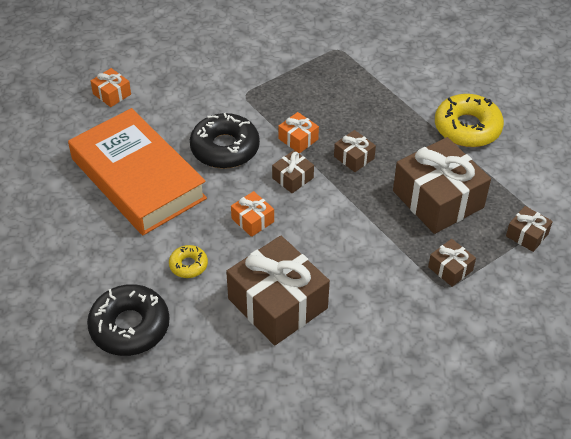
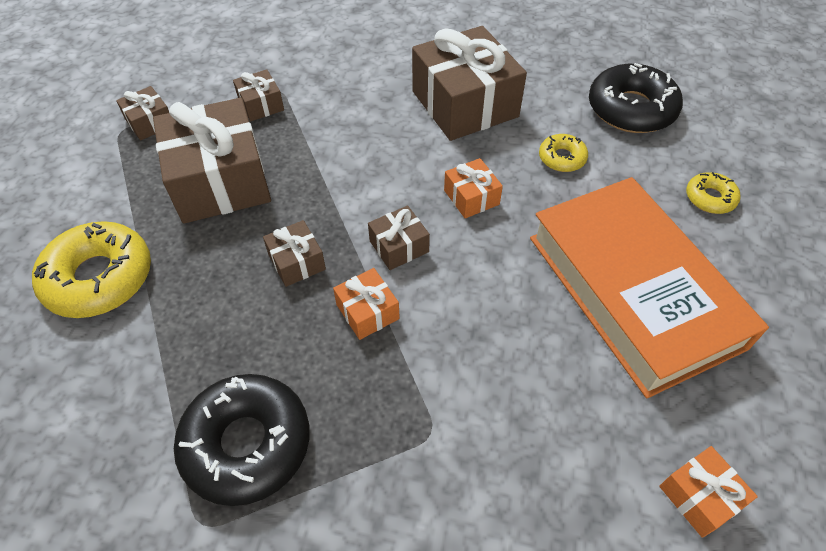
camera: 165 degrees left, 5 degrees up
(76, 252) = (710, 198): none -> yellow donut
(225, 148) = (490, 318): black donut -> black donut (247, 443)

